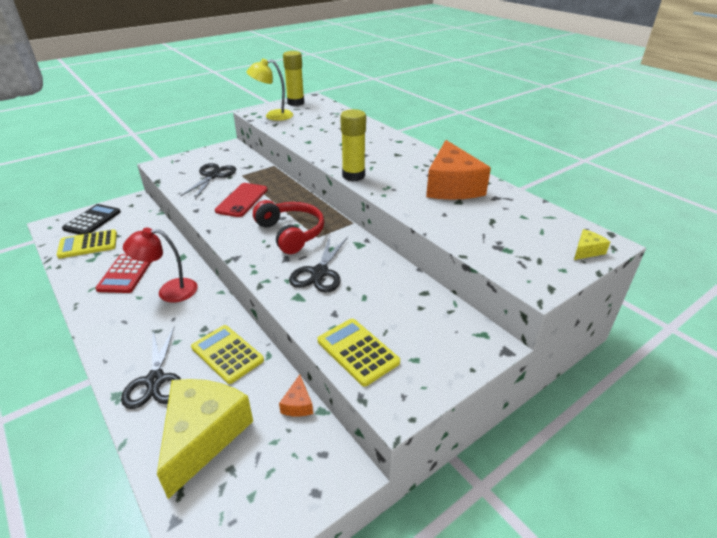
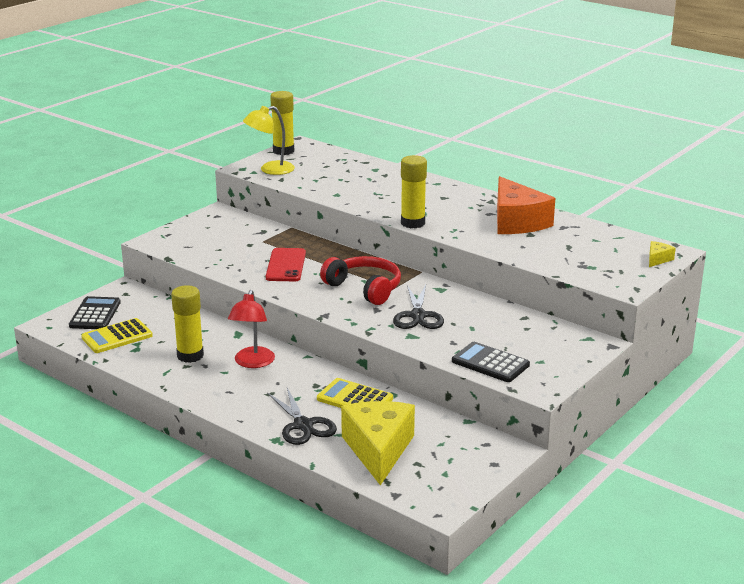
camera: 15 degrees left, 10 degrees down
(126, 274) = (190, 356): red calculator -> yellow glue stick
(169, 291) = (252, 363): red lamp -> red lamp turned 60 degrees counterclockwise
(213, 176) = (229, 246): black scissors -> none
(298, 404) = (445, 420): orange cheese -> none
(357, 351) = (490, 363): yellow calculator -> black calculator

